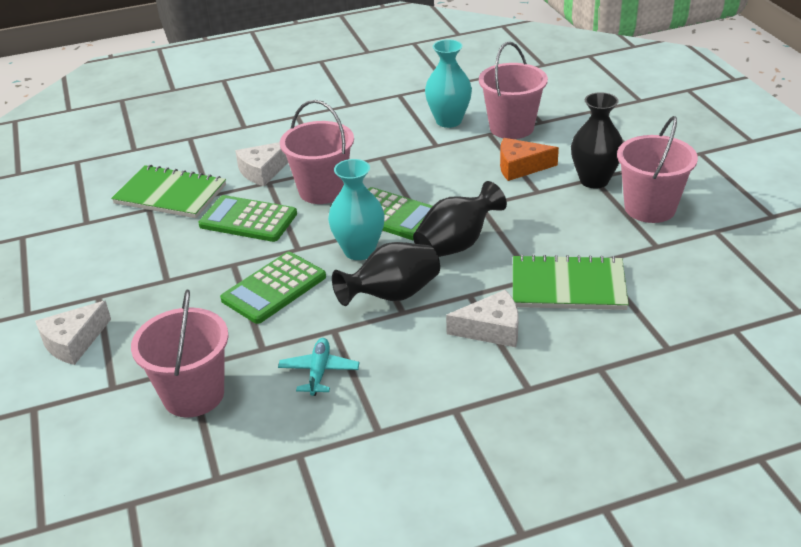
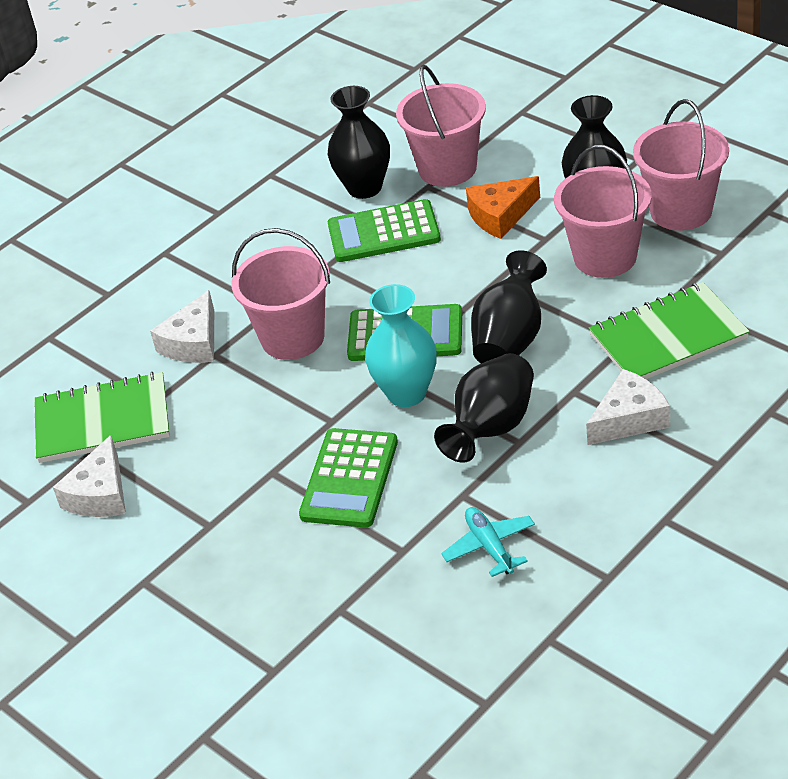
camera: 25 degrees left, 5 degrees up
(74, 342) = (172, 645): white cheese -> white cheese (100, 494)
(193, 395) = (375, 635): pink bucket -> pink bucket (605, 257)
(248, 220) = (236, 411): green calculator -> green calculator (384, 232)
(448, 121) = (364, 188): turquoise vase -> black vase

